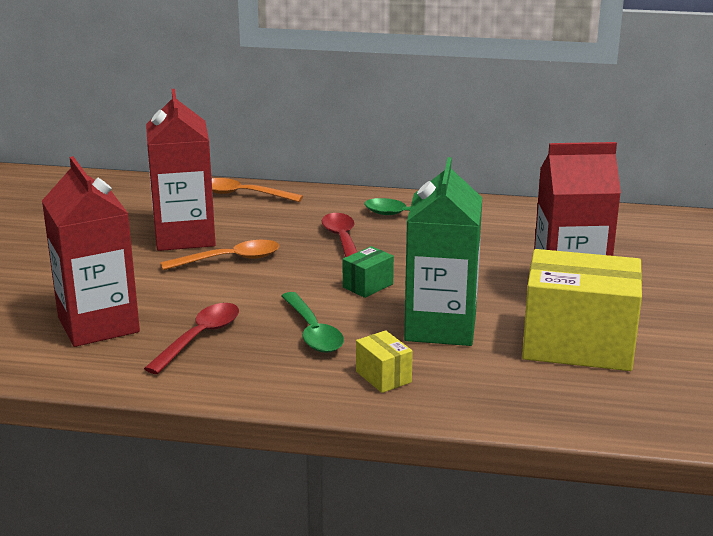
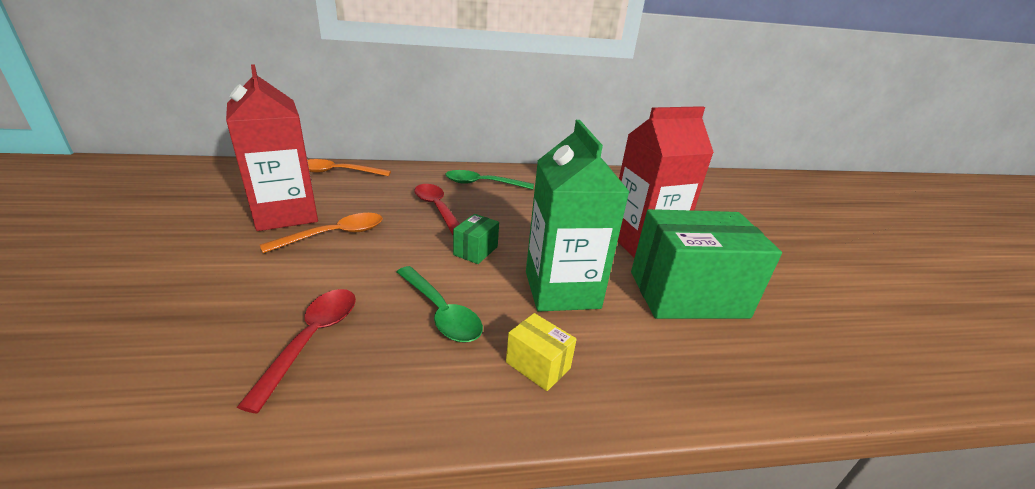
camera: 20 degrees left, 5 degrees up
(98, 325) = (177, 337): red carton -> none
(578, 345) = (687, 294): yellow box -> green box

